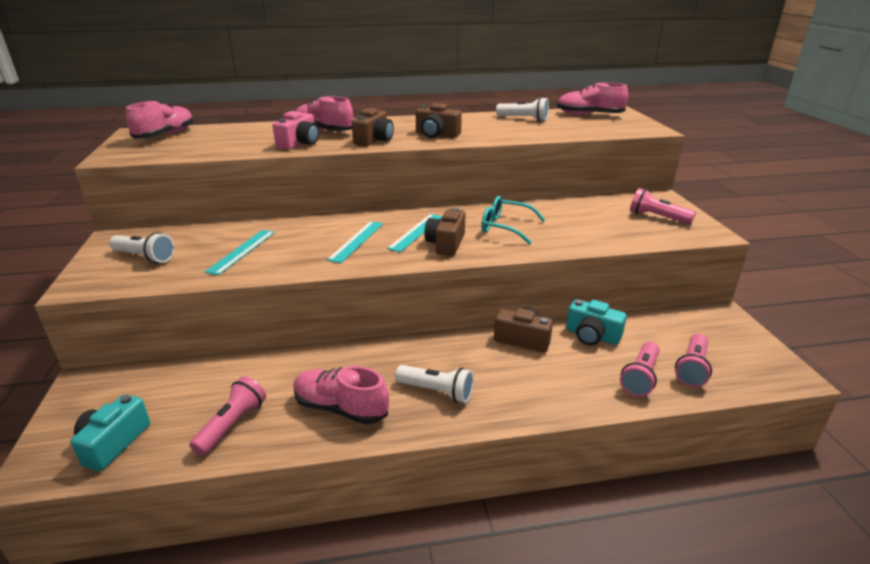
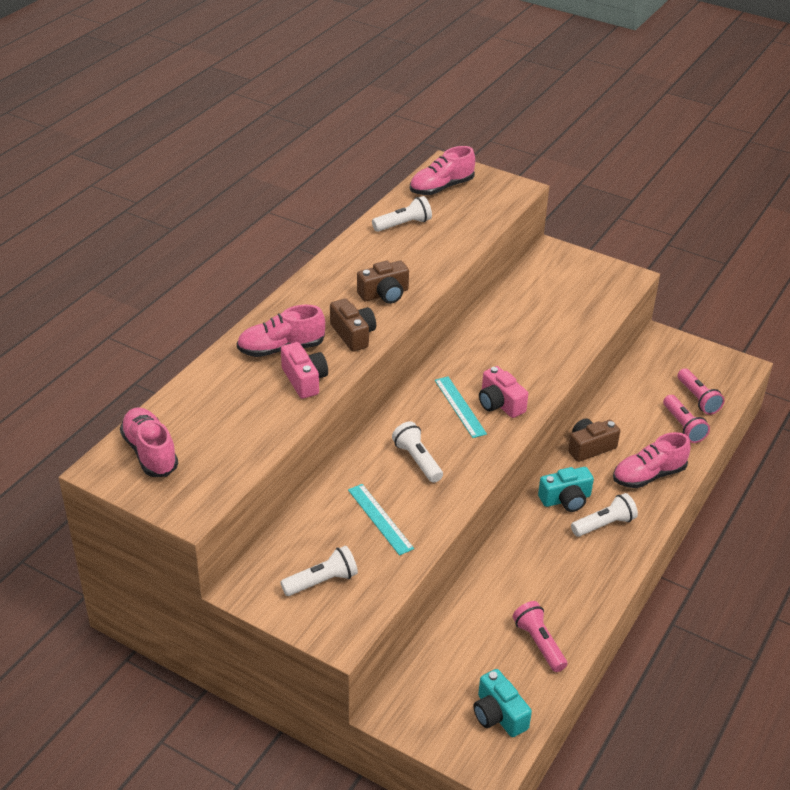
camera: 50 degrees left, 10 degrees up
(329, 240) = (417, 460): none -> white flashlight
(340, 408) = (575, 580): pink shoe -> pink shoe (648, 475)
(356, 241) = (438, 446): turquoise ruler -> none
(446, 244) = (500, 404): brown camera -> pink camera
(506, 227) = (508, 357): turquoise glasses -> none
(592, 335) = (621, 413): turquoise camera -> turquoise camera (566, 499)
(657, 217) = (580, 279): pink flashlight -> none

